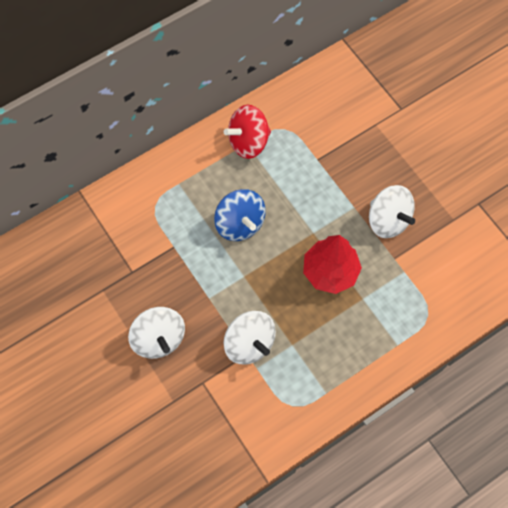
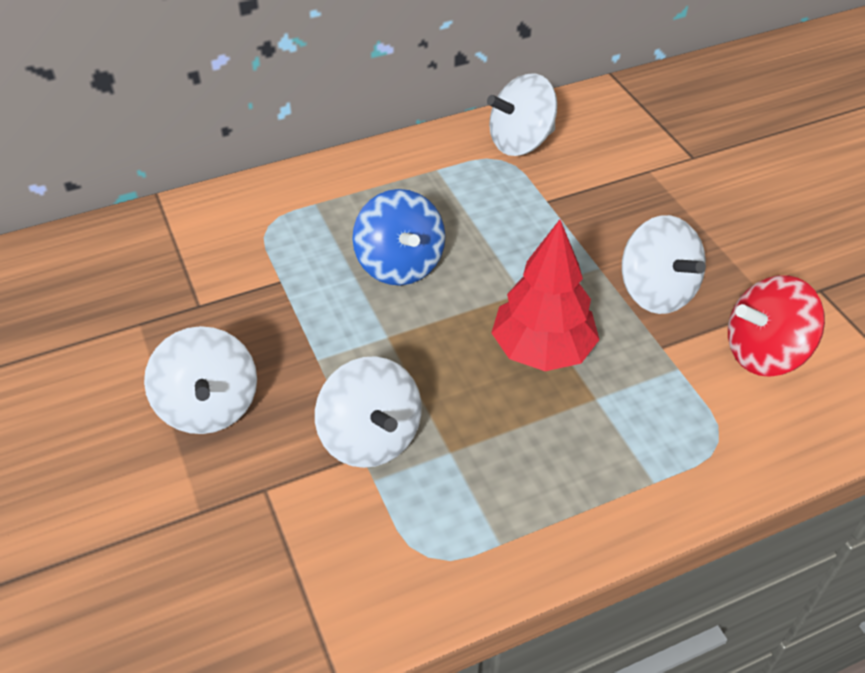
camera: 10 degrees right, 20 degrees down
(248, 142) = (440, 167): red spinning top -> red spinning top (764, 353)
(294, 112) = (521, 142): none -> white spinning top

